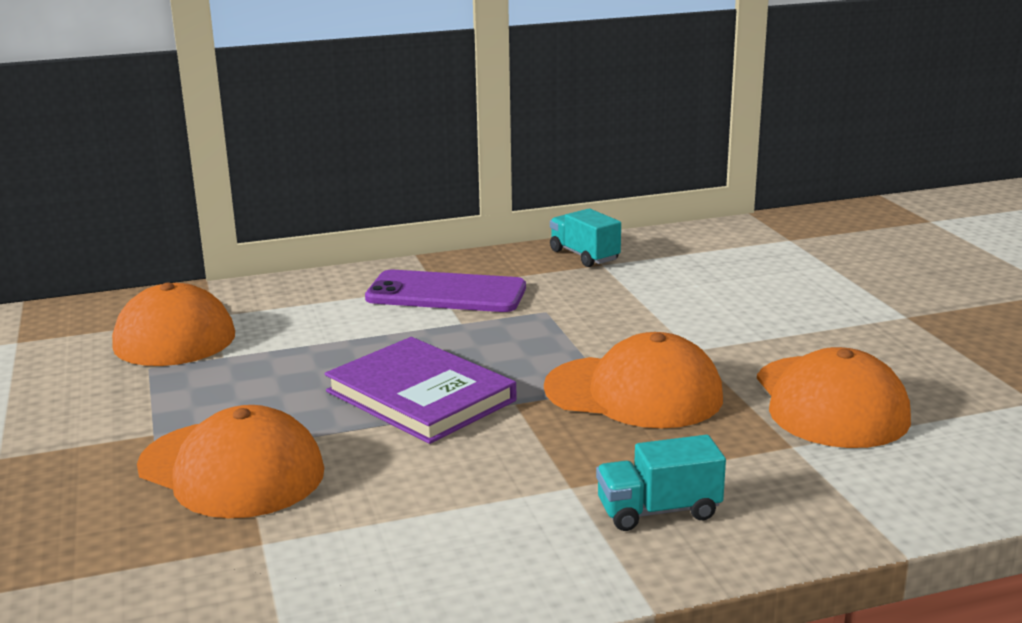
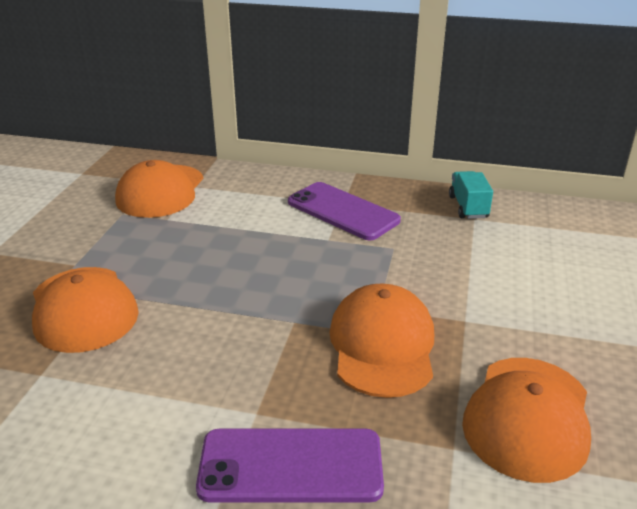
camera: 30 degrees right, 10 degrees up
(420, 396) = (242, 292): purple book -> none
(634, 393) = (382, 345): orange cap -> orange cap turned 135 degrees counterclockwise
(658, 511) = (291, 465): turquoise truck -> purple phone

